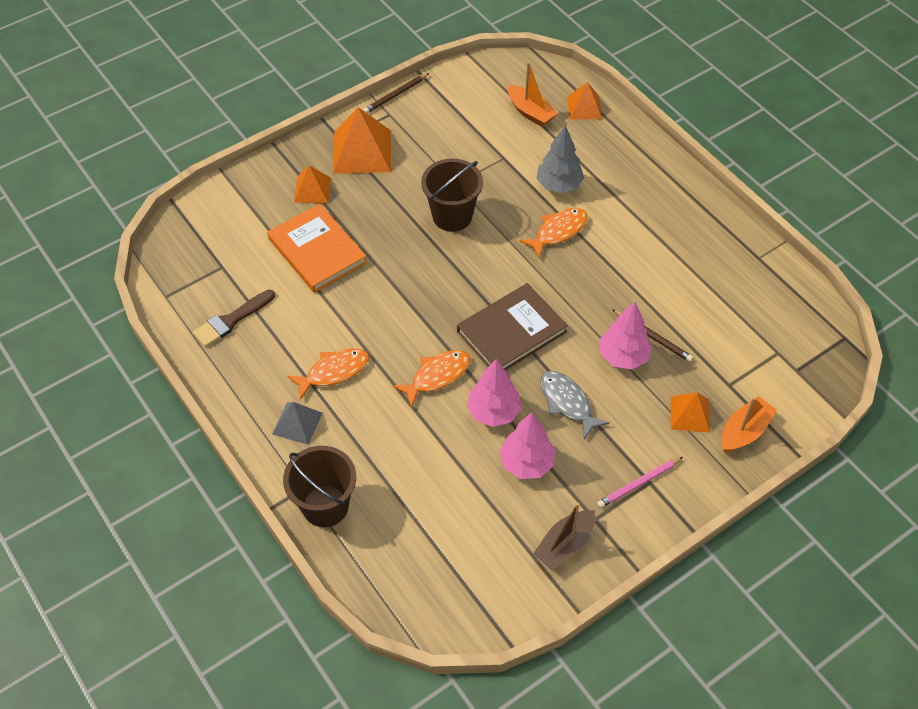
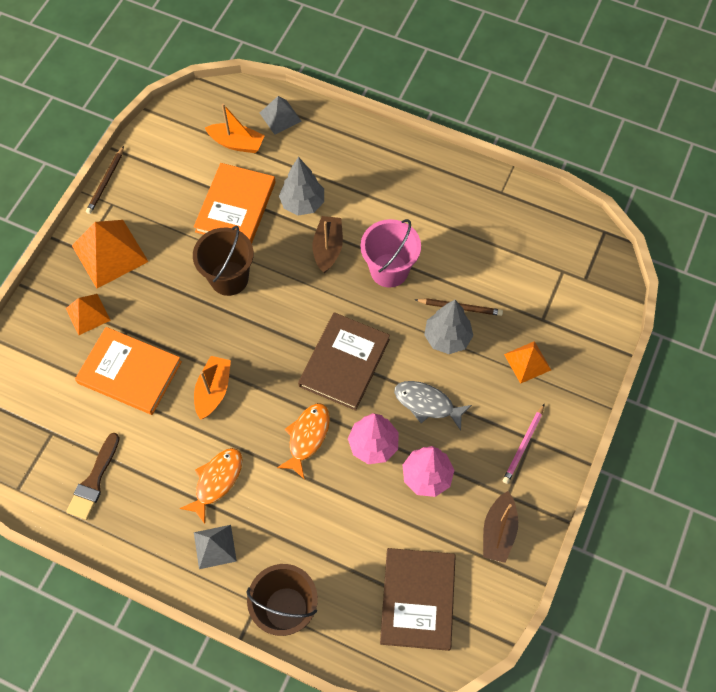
camera: 30 degrees left, 10 degrees up
(449, 562) = (417, 599): none -> brown book
(496, 162) = (235, 207): none -> orange book
(558, 231) = (328, 248): orange fish -> brown boat
(584, 107) = (280, 117): orange pyramid -> grey pyramid
(604, 275) = (389, 270): none -> pink bucket
(623, 356) = (447, 338): pink tree -> grey tree
(744, 431) = (576, 355): orange boat -> orange boat (213, 390)

